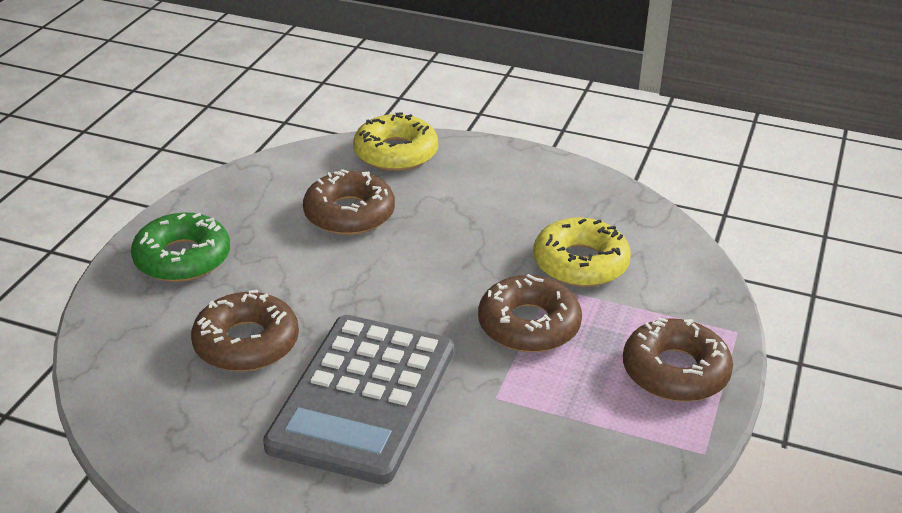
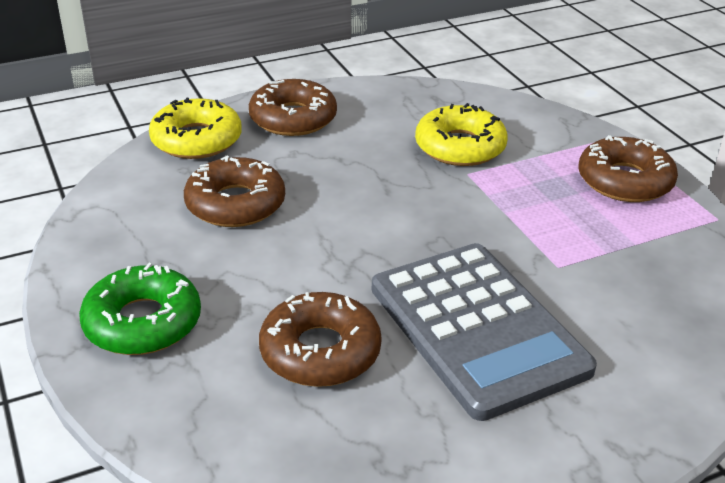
camera: 45 degrees left, 0 degrees up
(529, 325) = (497, 206): brown donut -> brown donut (293, 118)

